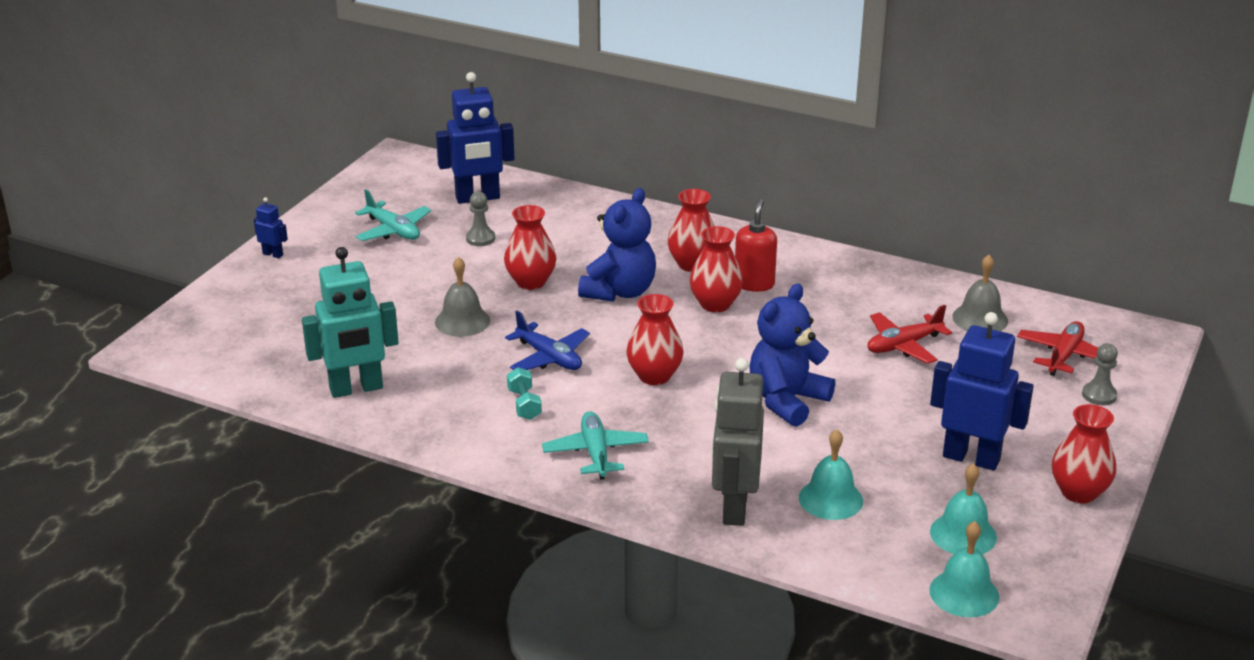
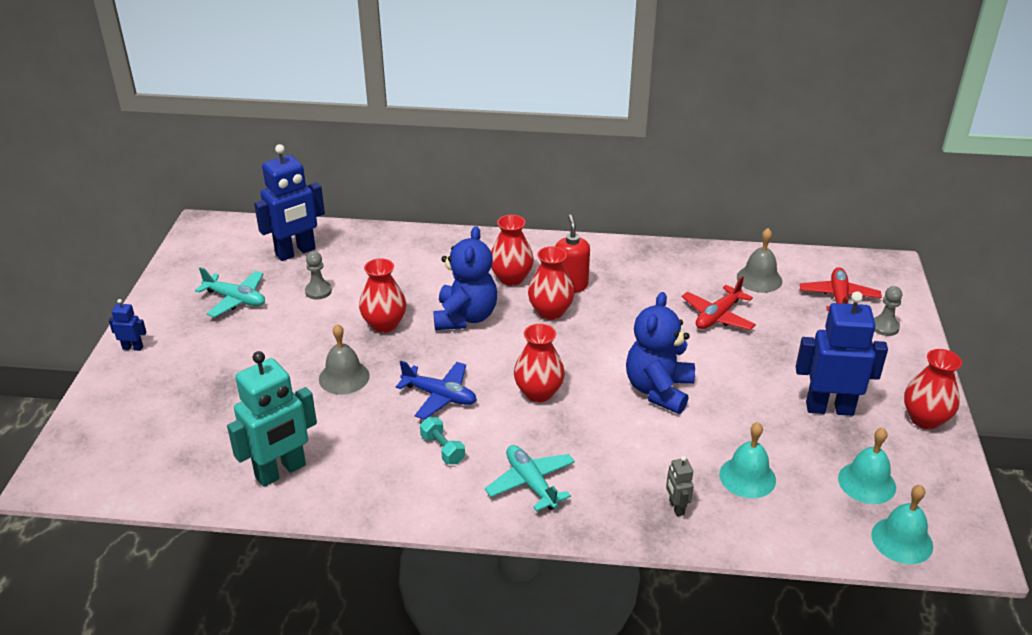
camera: 20 degrees left, 5 degrees up
(734, 507) = (676, 507): grey robot -> grey robot, size x0.45

